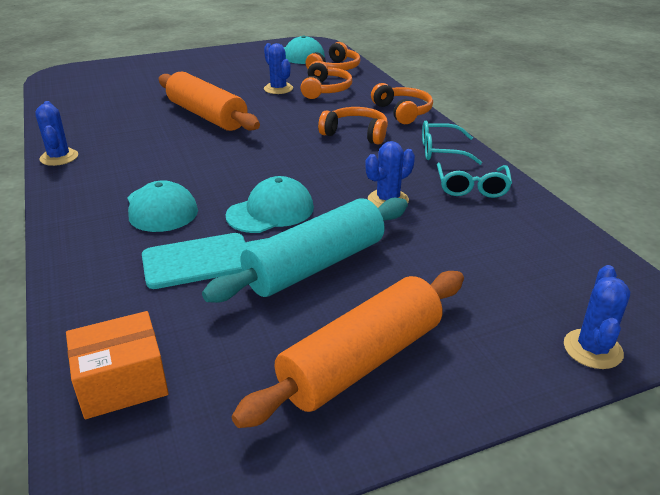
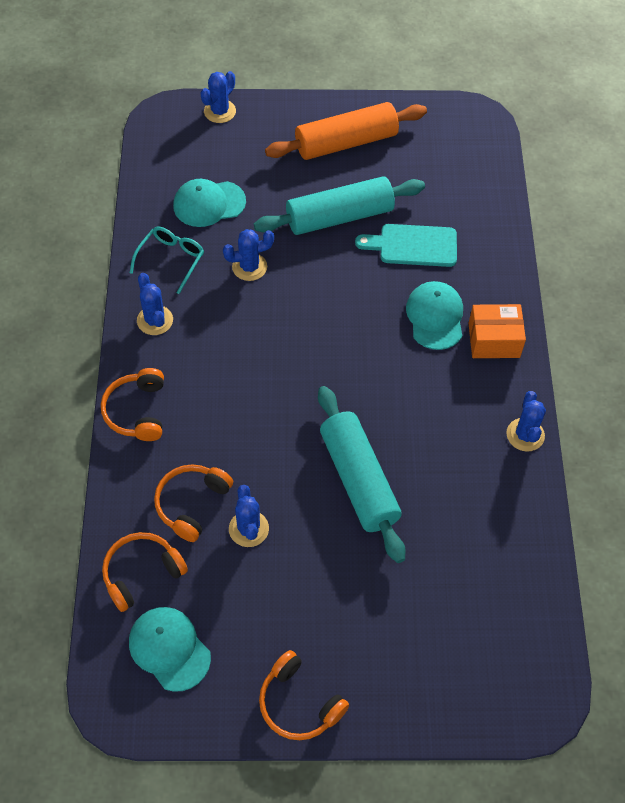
camera: 160 degrees left, 25 degrees up
(122, 382) = (475, 169): orange box -> orange box (494, 340)
(207, 116) = (358, 480): orange rolling pin -> turquoise rolling pin
(270, 211) = (349, 283): turquoise cap -> turquoise cap (209, 204)
(356, 134) = (215, 381): orange headphones -> orange headphones (299, 703)
(441, 151) = (155, 320): turquoise glasses -> blue cactus

